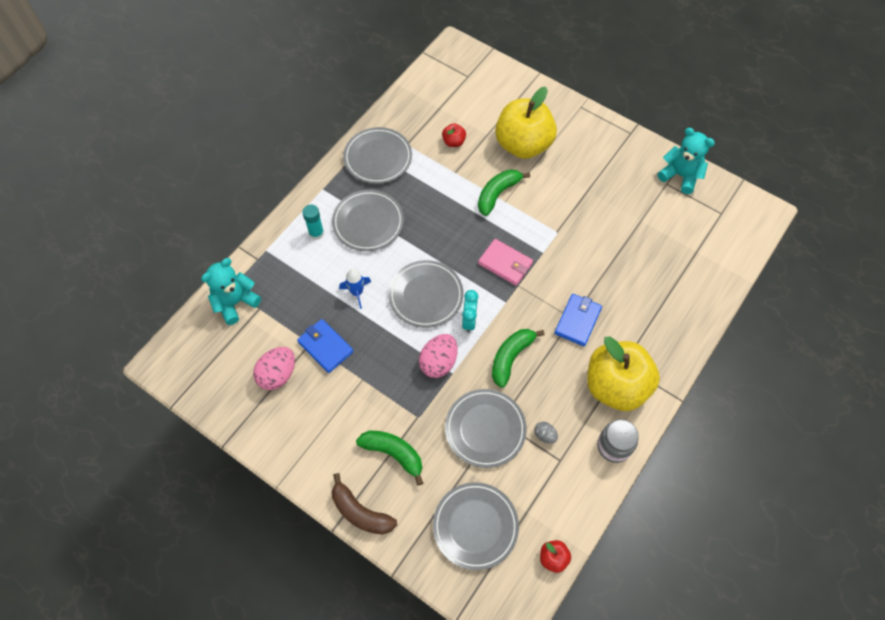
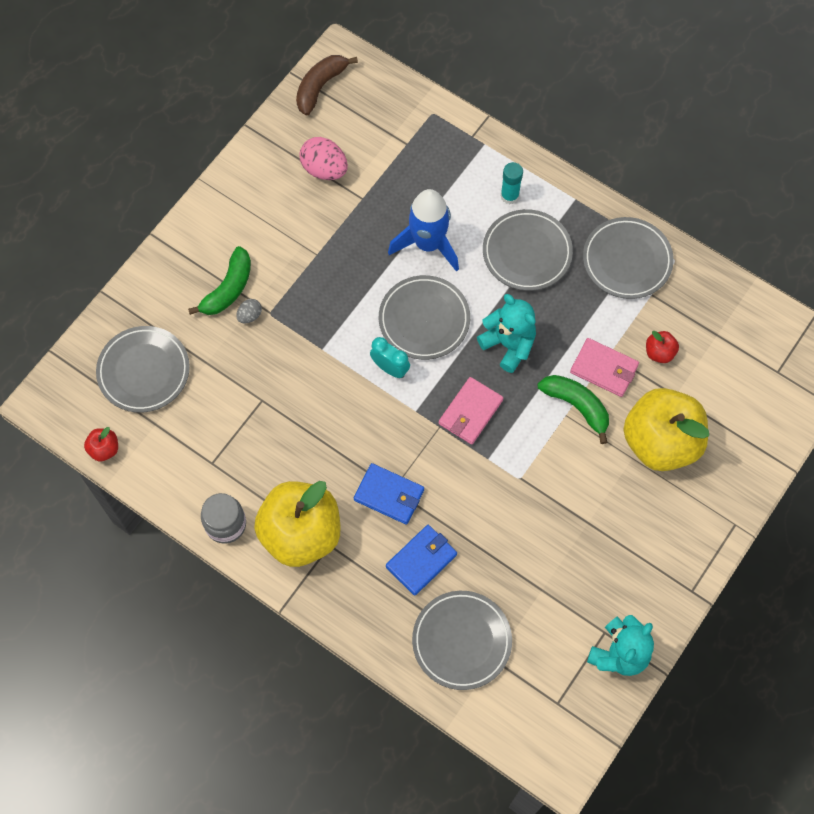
camera: 90 degrees right, 5 degrees up
(235, 302) = (414, 119): turquoise teddy bear -> turquoise teddy bear (508, 344)
(325, 347) = (357, 214): blue wallet -> blue wallet (421, 560)
(357, 292) = (428, 244): blue rocket -> blue rocket, size x1.85
(360, 512) = (166, 258): brown banana -> brown banana (320, 87)
(438, 362) = (336, 334): pink egg -> none
(467, 176) = (604, 369): none -> pink wallet
(469, 320) = (390, 368): turquoise clock -> turquoise clock turned 150 degrees counterclockwise
(485, 429) = (252, 383): grey plate -> grey plate (461, 641)
(511, 357) = (340, 414): green banana -> none
(544, 435) = (242, 448): grey egg -> grey egg (250, 315)

